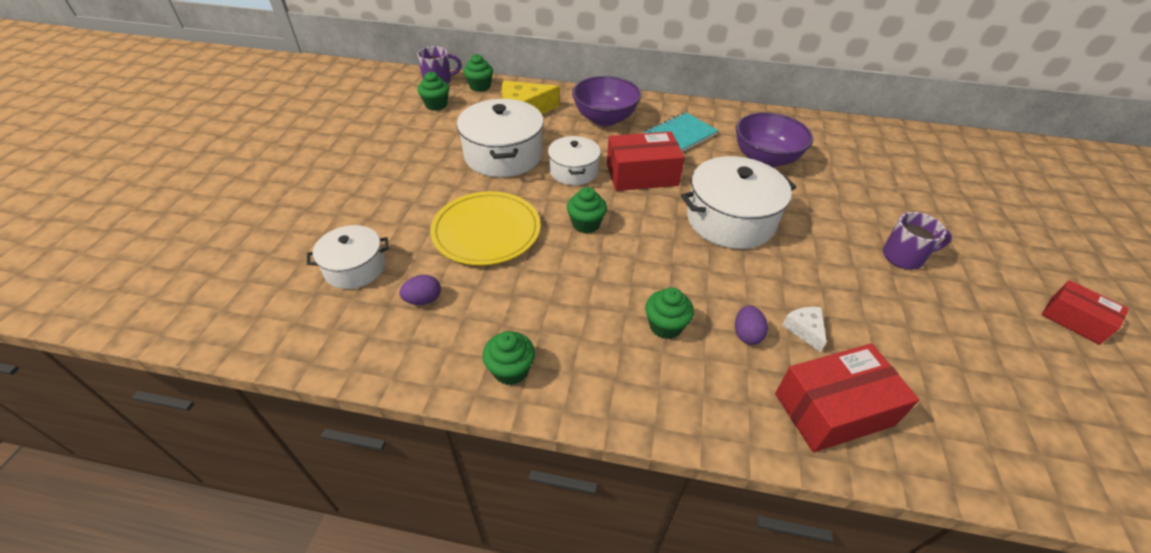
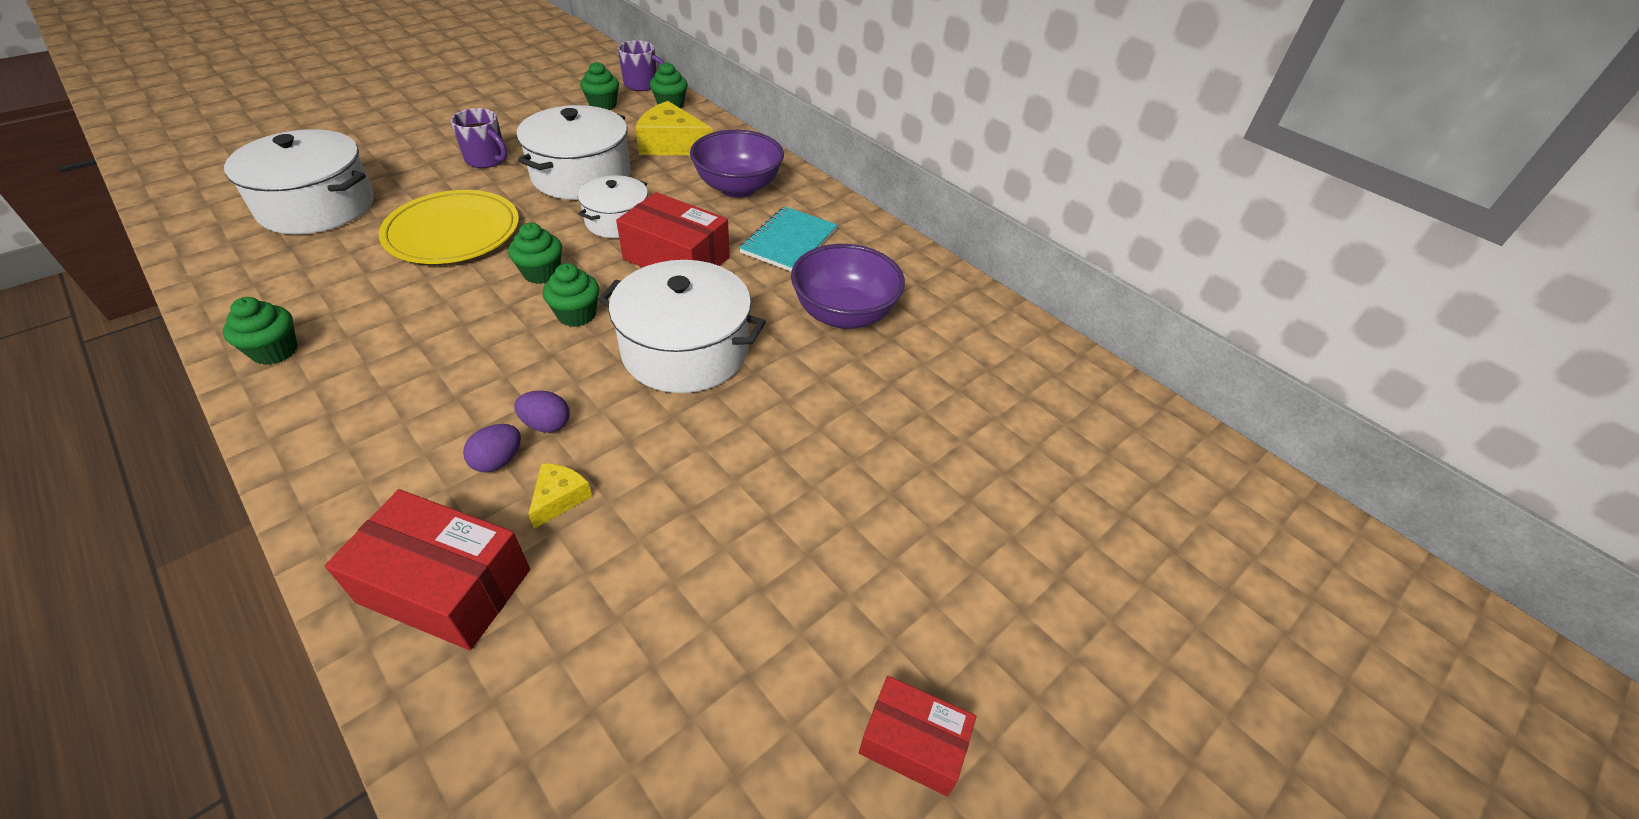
camera: 35 degrees right, 0 degrees up
(355, 268) = (317, 206): white pot -> white pot, size x1.65
(423, 300) = (316, 258): purple egg -> purple egg (546, 424)
(665, 326) = (444, 402): green cupcake -> green cupcake (577, 315)
(680, 135) = (789, 241): turquoise notebook -> turquoise notebook turned 60 degrees counterclockwise
(804, 329) = (559, 498): white cheese -> yellow cheese
(904, 257) = (815, 511): purple mug -> purple mug (487, 160)
(1074, 320) = (913, 743): red box -> red box turned 60 degrees counterclockwise

